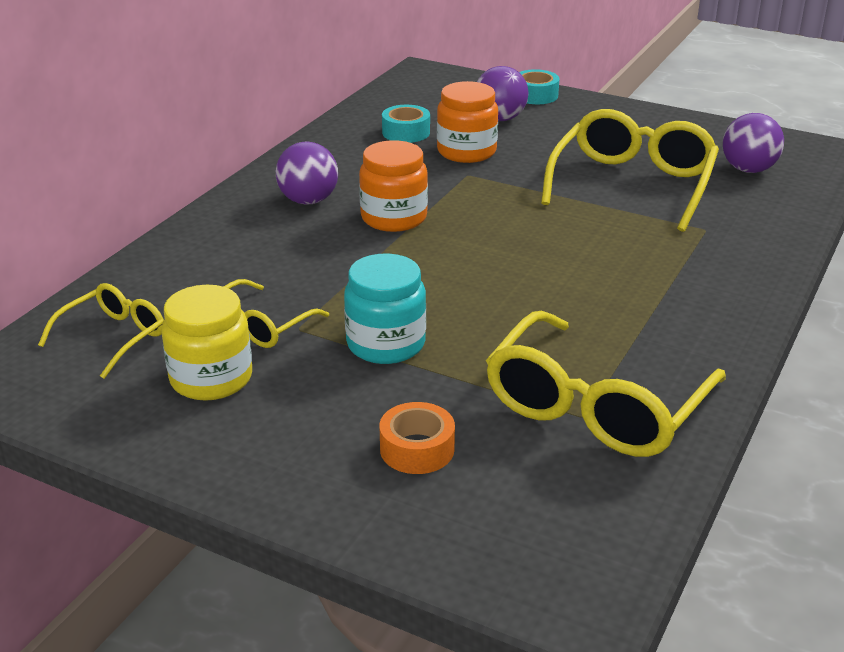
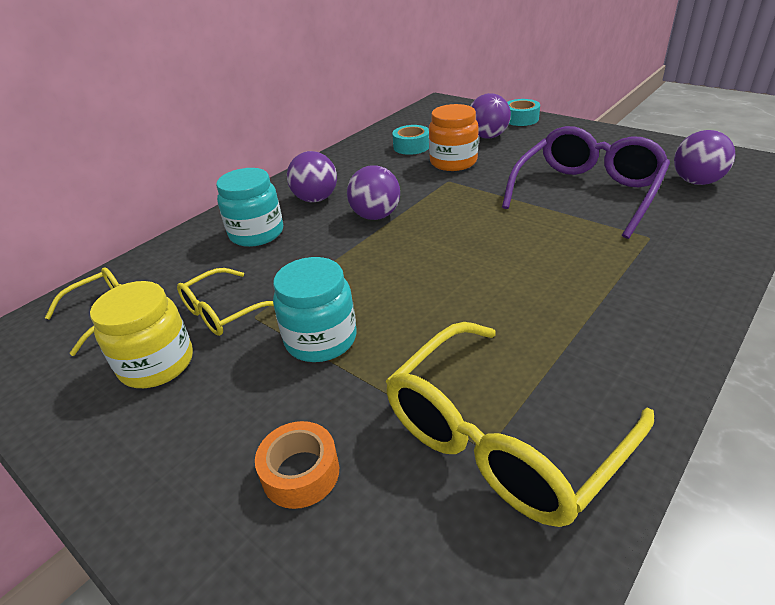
camera: 15 degrees right, 5 degrees up
(252, 243) = (256, 233): none -> turquoise jar
(394, 218) = (375, 216): orange jar -> purple ball
(632, 184) = (587, 192): yellow glasses -> purple glasses

